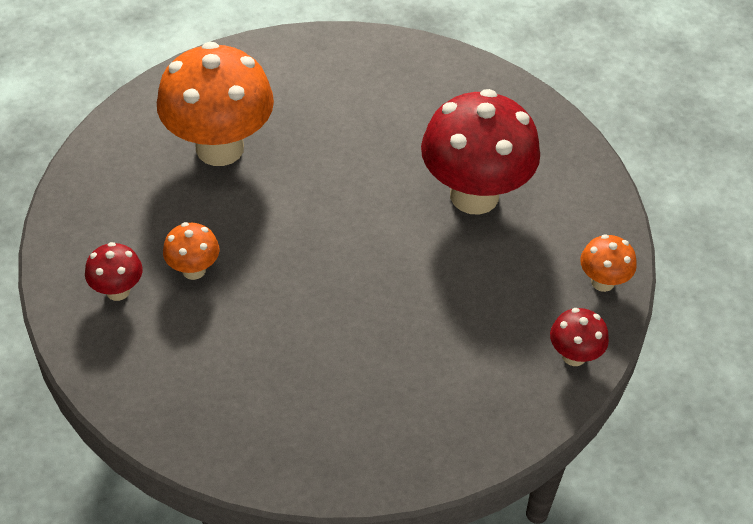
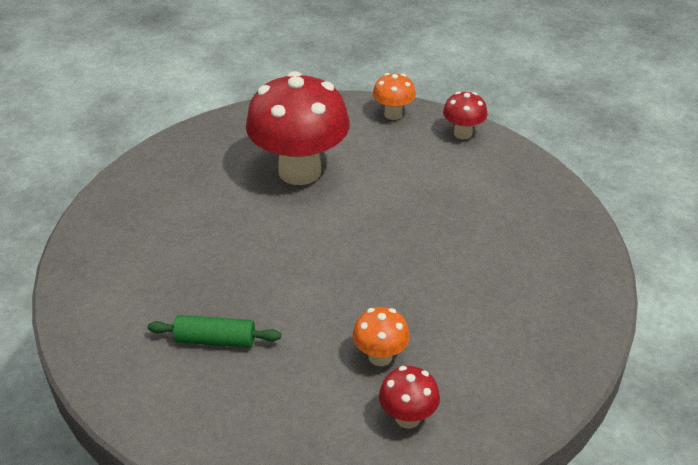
camera: 85 degrees left, 10 degrees down
(220, 148) = (215, 340): orange mushroom -> green rolling pin

